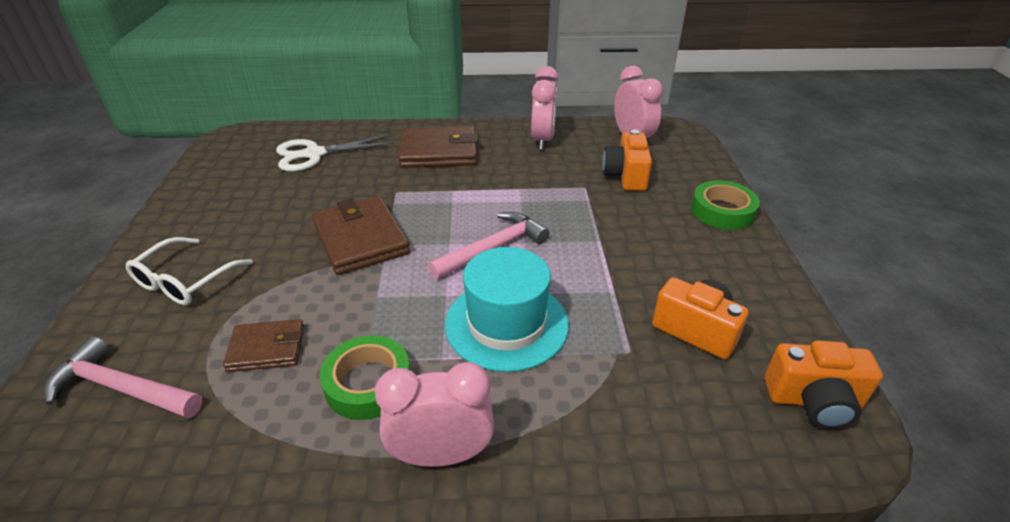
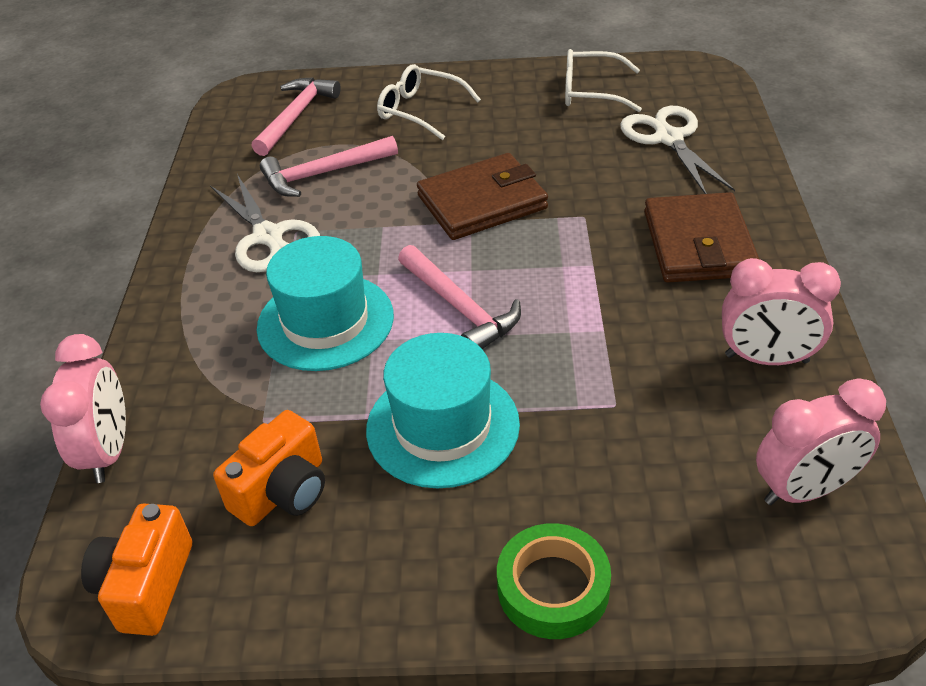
camera: 95 degrees right, 5 degrees up
(225, 183) = (591, 92): none -> white glasses
(267, 348) = (323, 173): brown wallet -> pink hammer
(368, 383) = (268, 236): green tape -> white scissors
(441, 455) = (180, 286): pink clock -> pink clock (108, 451)
(615, 253) = (442, 426): none -> turquoise hat
(625, 176) = (657, 463): orange camera -> none

